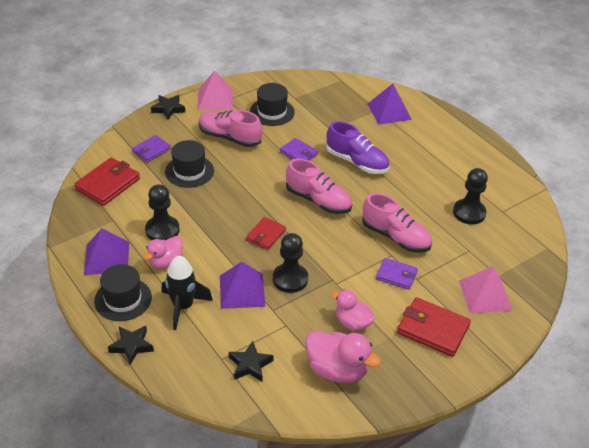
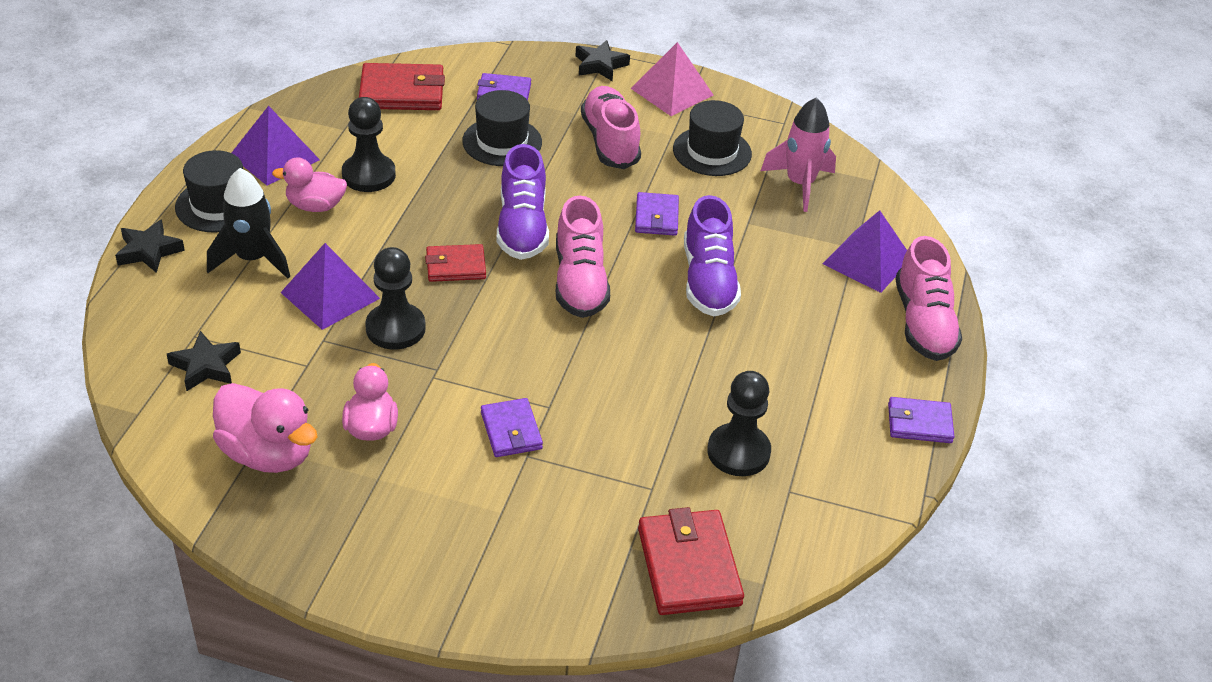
camera: 50 degrees right, 0 degrees up
(260, 198) = (522, 227): none -> purple shoe
(321, 100) = (800, 184): none -> pink rocket
(337, 370) = (268, 453): pink duck -> pink duck turned 45 degrees counterclockwise
(395, 237) = (591, 394): pink shoe -> pink shoe (923, 323)
(433, 329) = (439, 520): red wallet -> red wallet (689, 566)
(485, 295) = (571, 549): pink pyramid -> none
(495, 154) = (919, 423): none -> purple wallet

